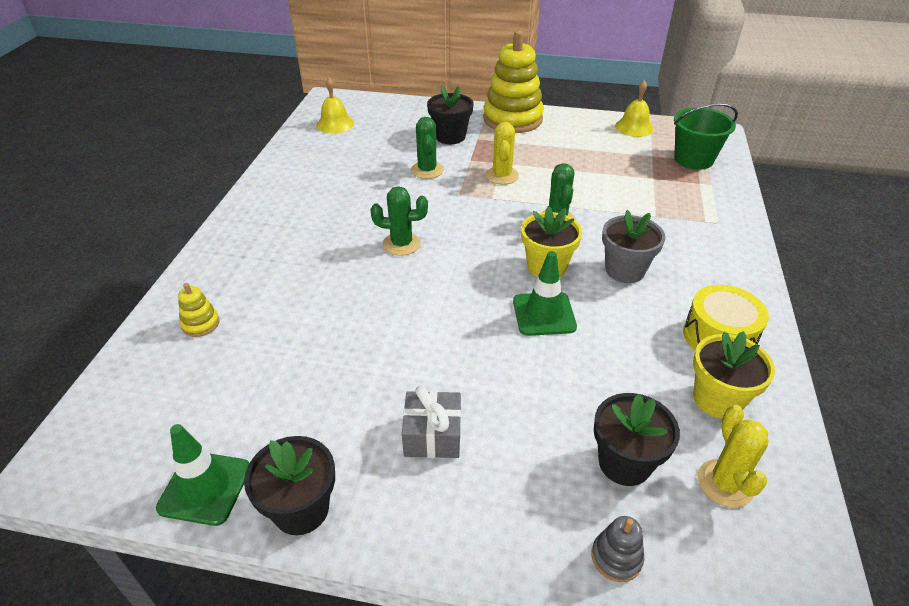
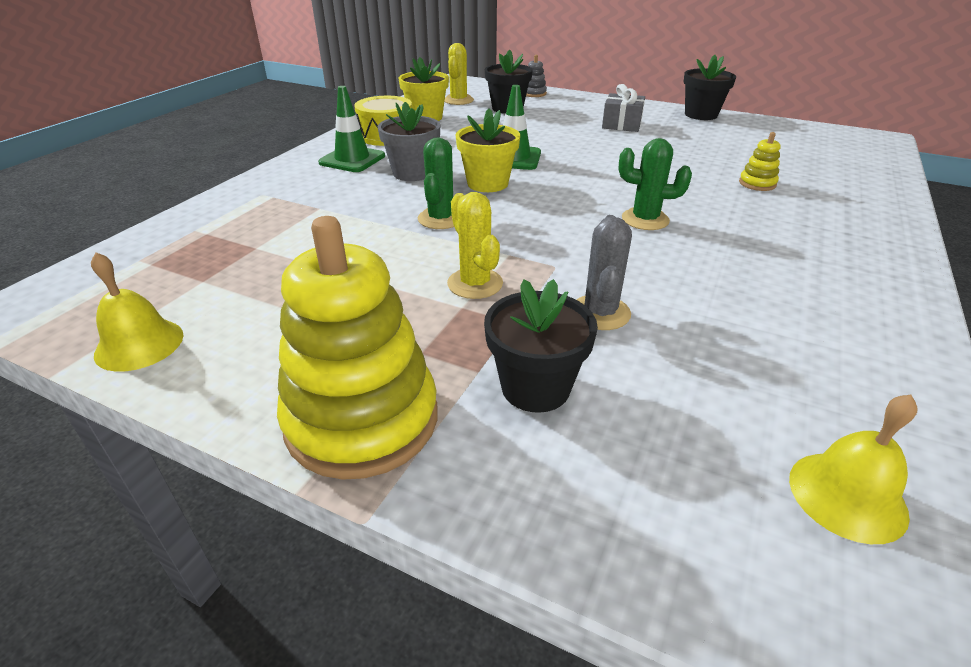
camera: 165 degrees left, 5 degrees down
(200, 324) = (842, 186): yellow stacking toy -> yellow stacking toy (757, 184)
(205, 488) = (765, 124): green traffic cone -> green traffic cone (352, 159)
(427, 170) = (600, 313): green cactus -> grey cactus
(502, 176) = (475, 284): yellow cactus -> yellow cactus turned 45 degrees counterclockwise
(693, 159) = (153, 265): green bucket -> none

